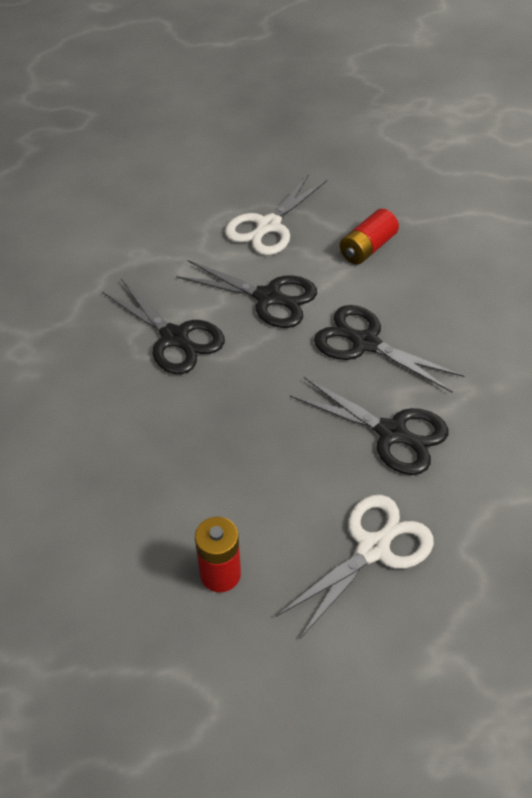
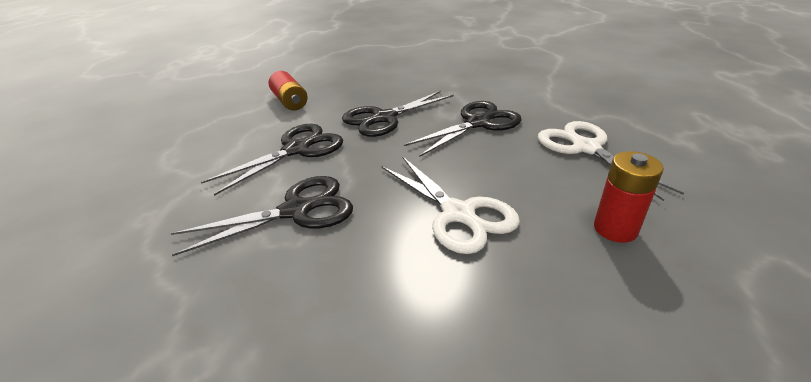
camera: 70 degrees left, 15 degrees down
(268, 226) = (212, 136): white scissors -> white scissors (458, 214)

